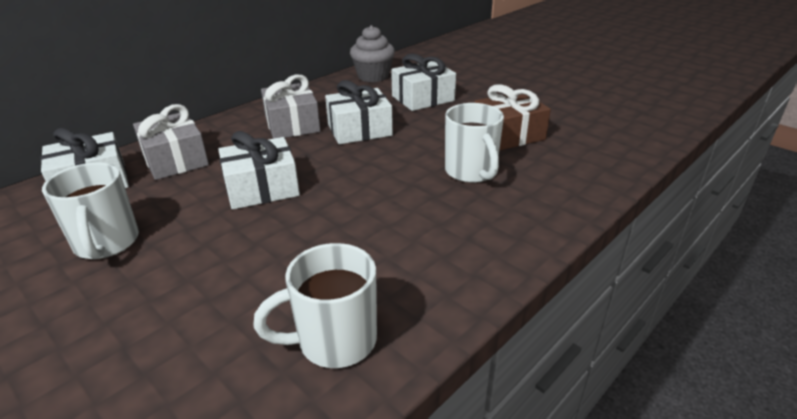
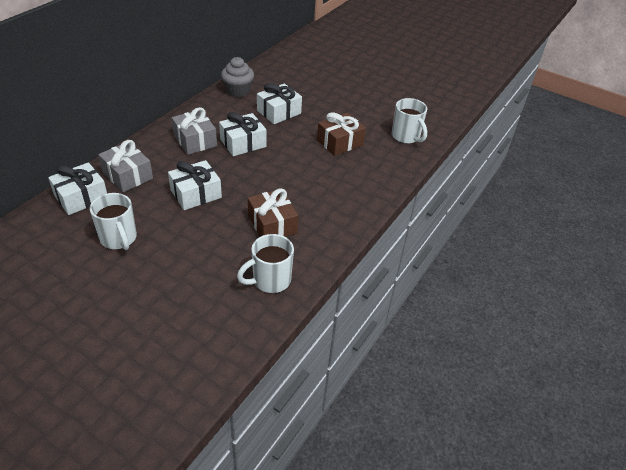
camera: 15 degrees left, 10 degrees up
(369, 241) = (272, 224): none -> brown gift
(471, 172) = (321, 173): white mug -> white mug (406, 137)

